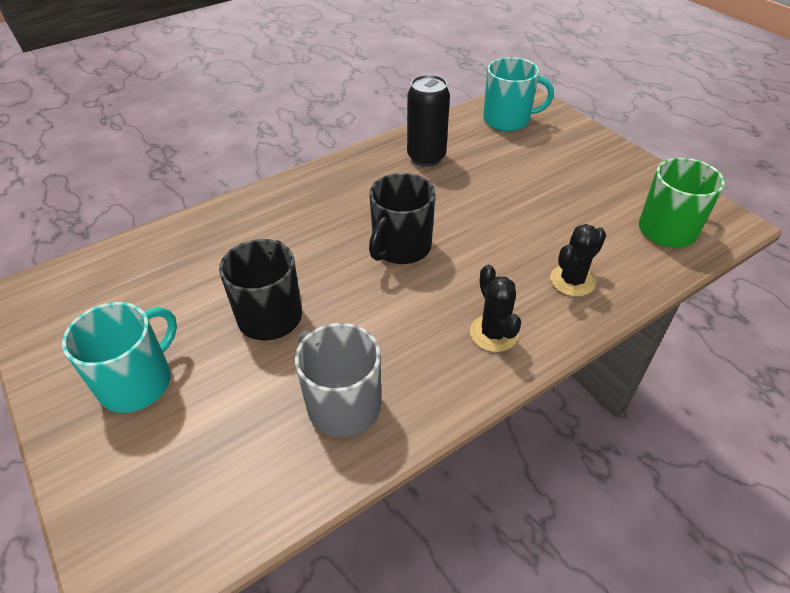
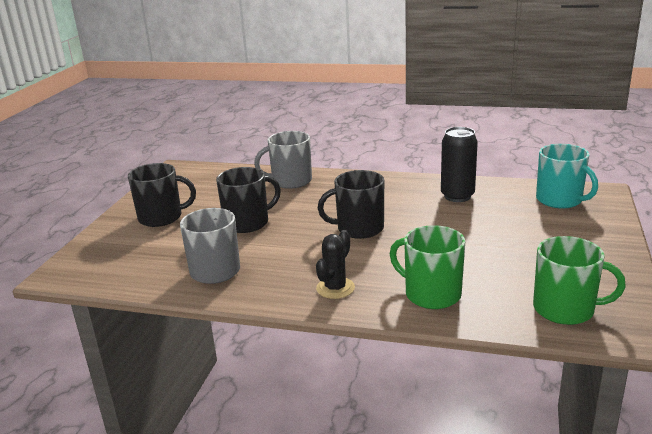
camera: 50 degrees right, 20 degrees down
(137, 382) = (161, 217): turquoise mug -> black mug
(227, 227) = (290, 181): none -> grey mug
(572, 280) = (431, 294): black cactus -> green mug

